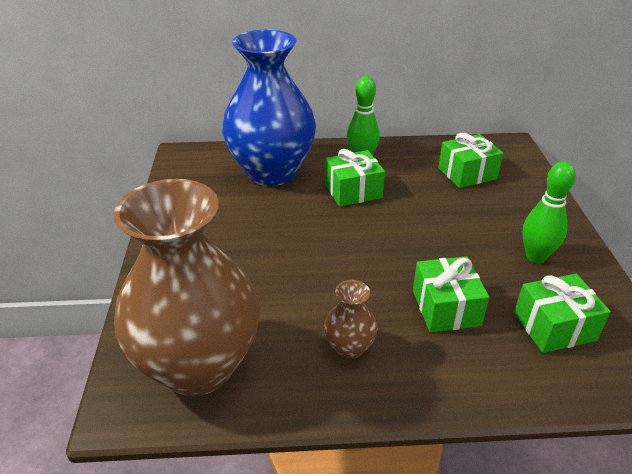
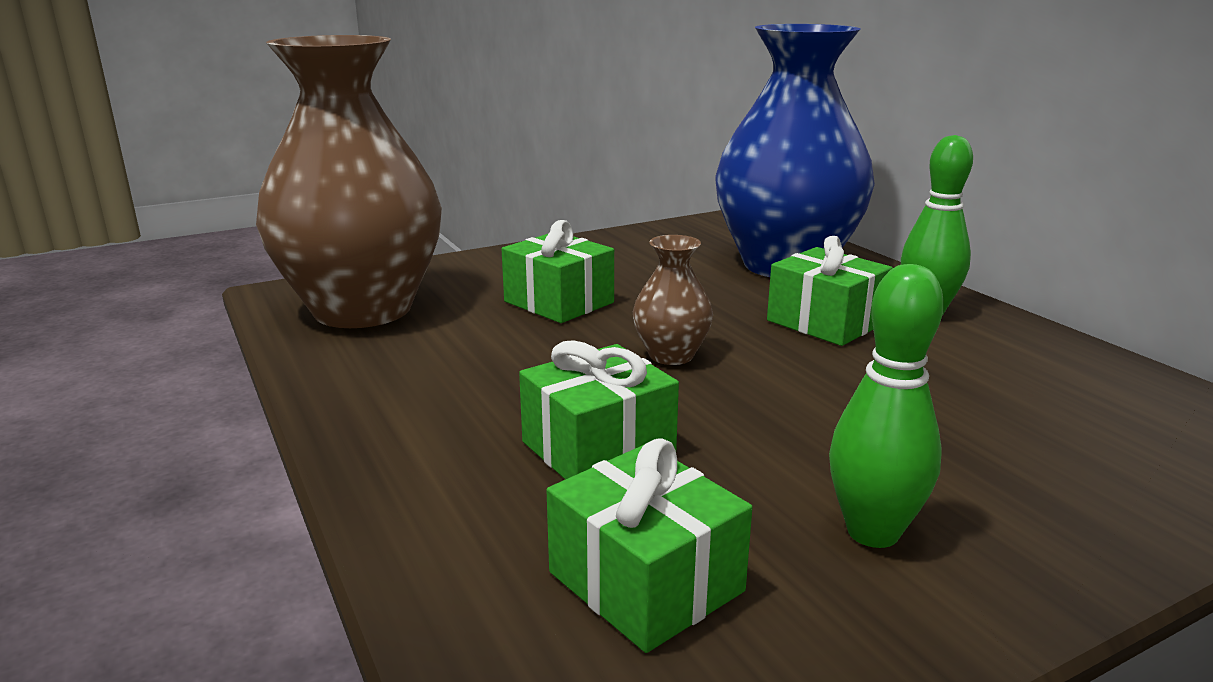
camera: 65 degrees right, 15 degrees down
(349, 347) = (445, 385): brown vase -> brown vase (671, 355)
(467, 173) = (1065, 410): green gift -> green gift (559, 302)

